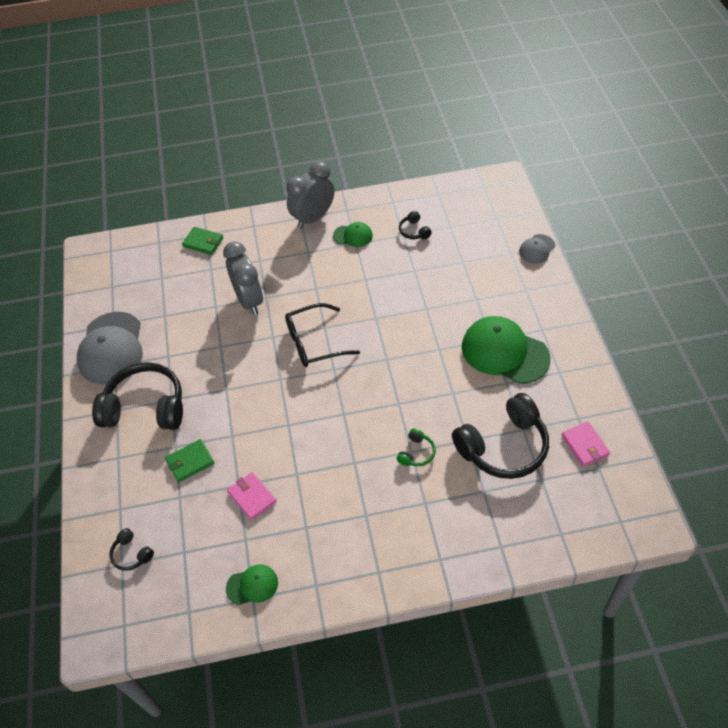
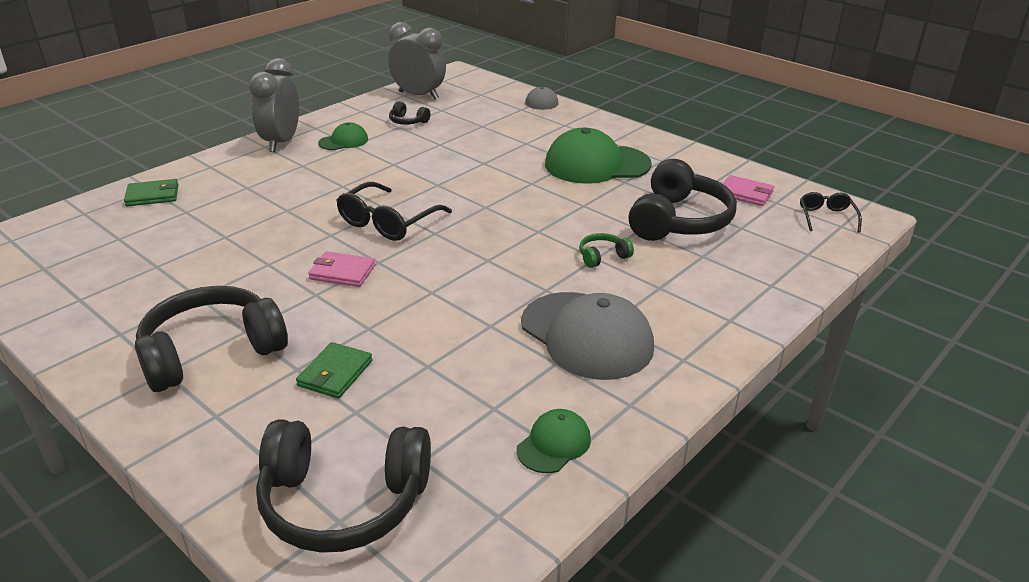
camera: 40 degrees left, 20 degrees down
(111, 348) = (98, 320): grey cap -> grey cap (586, 335)
(131, 554) = (343, 501): black headphones -> black headphones, size x2.30
(249, 300) = (267, 218): grey clock -> grey clock (418, 95)
(252, 497) = (457, 367): pink wallet -> pink wallet (342, 272)
(416, 453) = (602, 257): green headphones -> green headphones turned 105 degrees counterclockwise
(619, 506) = (826, 217): none -> black glasses

